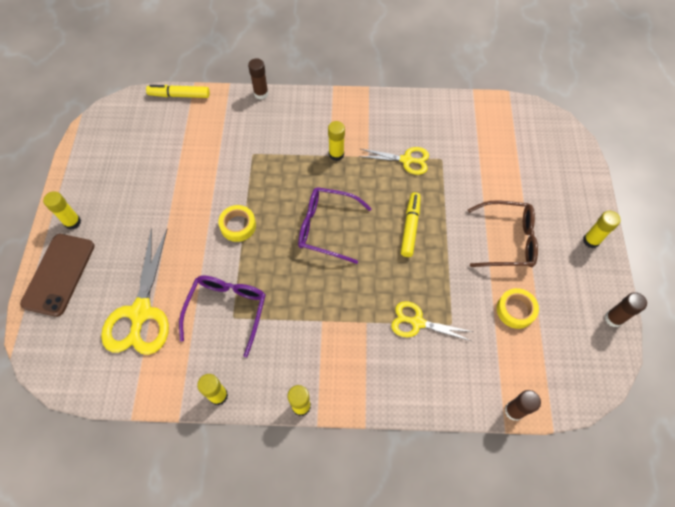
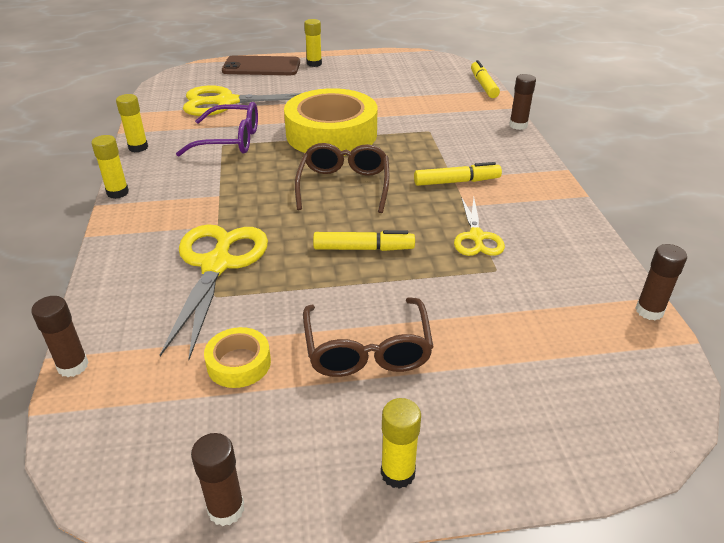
camera: 80 degrees right, 25 degrees down
(238, 226) = (331, 134): yellow tape -> yellow tape, size x2.29
(326, 228) = (344, 185): purple glasses -> brown glasses
(336, 154) = (456, 182): yellow glue stick -> yellow marker
(417, 322) = (217, 265): yellow scissors -> yellow scissors, size x1.73
(484, 100) = (649, 311): none -> brown glue stick

